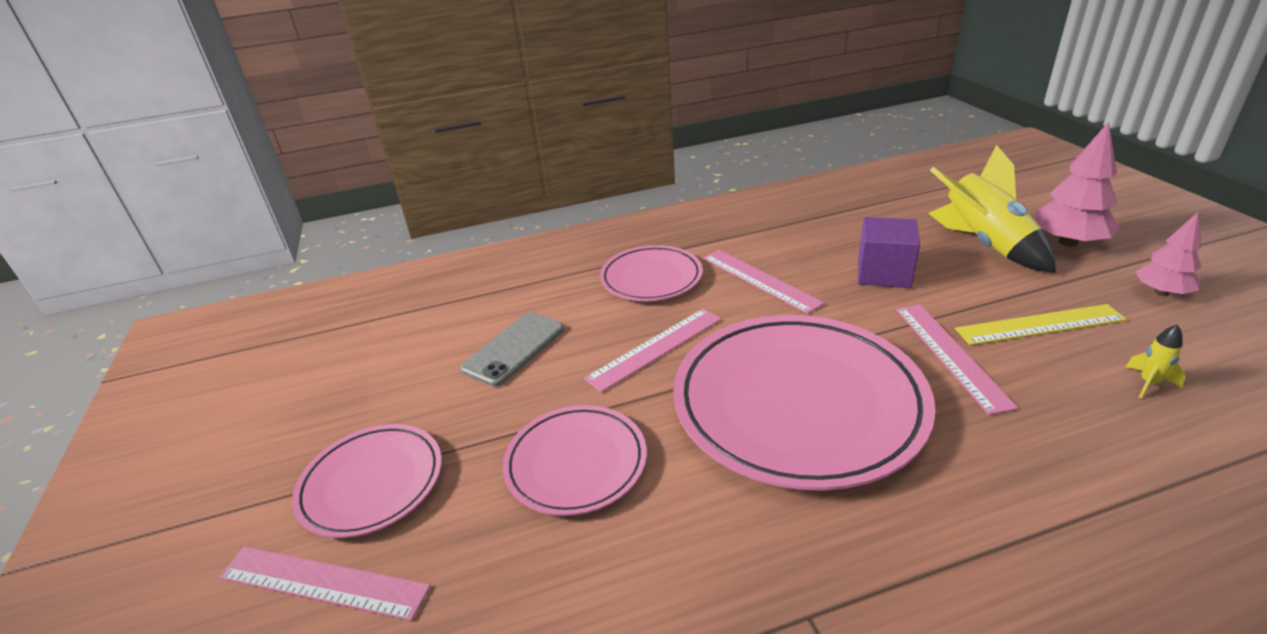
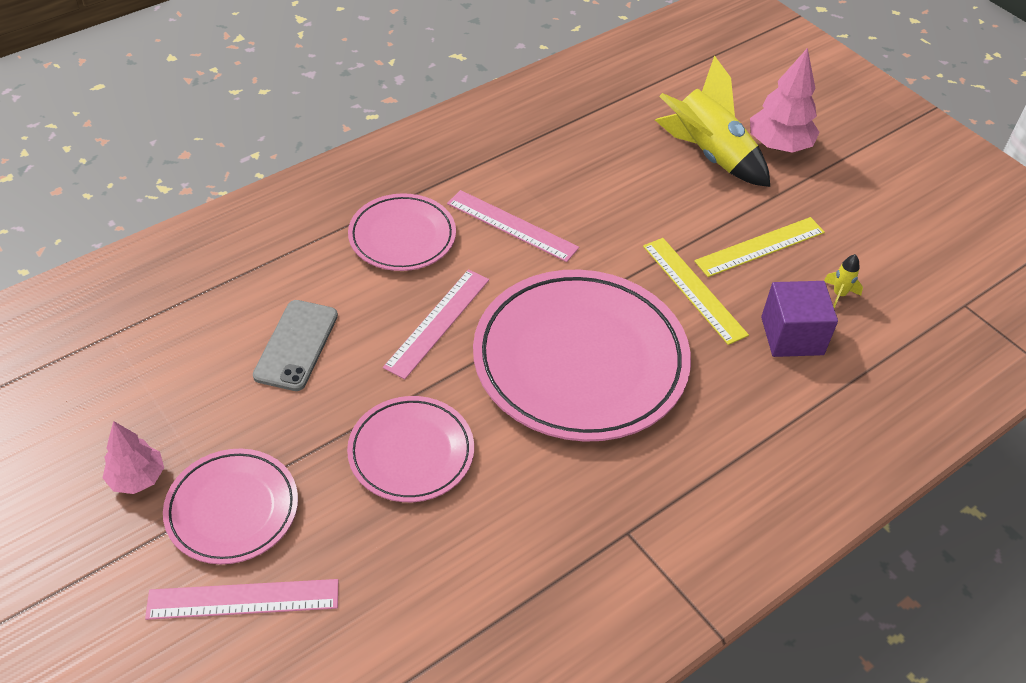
camera: 25 degrees left, 15 degrees up
(883, 273) = (625, 203): purple cube -> purple cube (792, 336)
(950, 354) = (694, 289): pink ruler -> yellow ruler
(1161, 292) = (850, 198): pink tree -> pink tree (137, 478)

